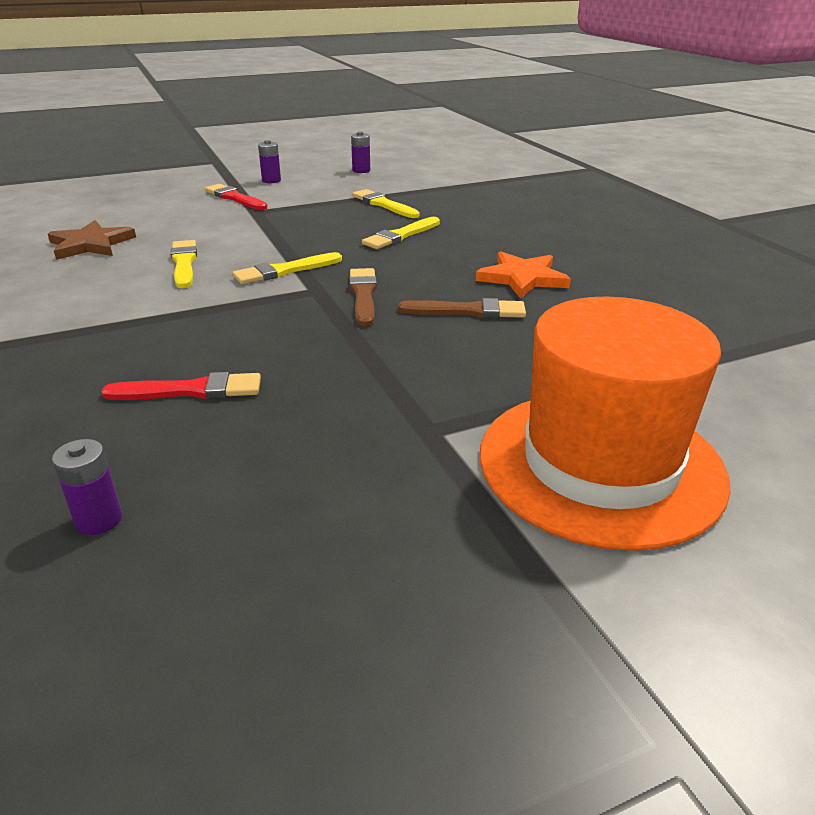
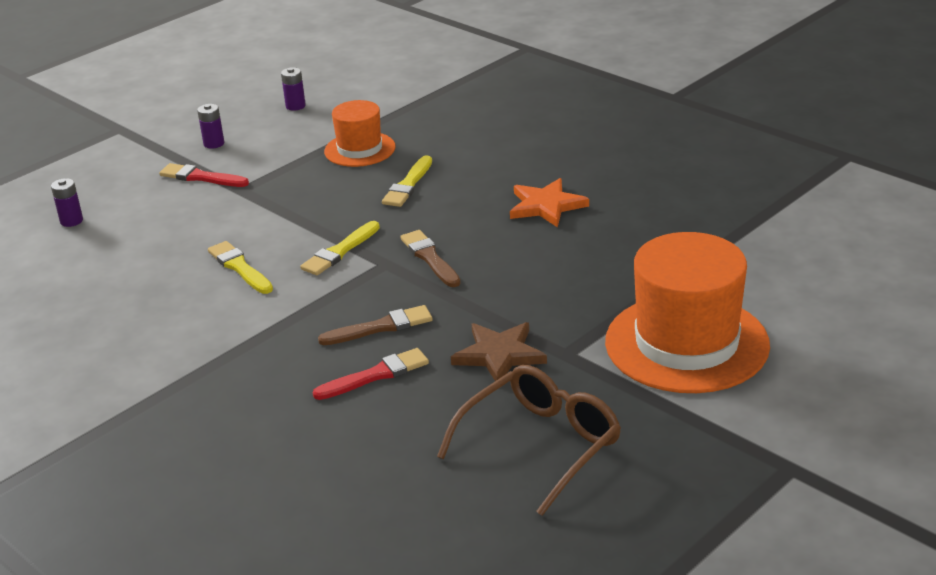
camera: 20 degrees left, 0 degrees up
(91, 244) = (123, 271): brown star -> brown star (499, 355)
(99, 520) = (409, 469): purple battery -> purple battery (71, 221)
(293, 546) = (541, 445): none -> brown glasses
(383, 204) = (360, 149): yellow brush -> orange hat
(468, 311) = (525, 250): brown brush -> brown brush (381, 327)

